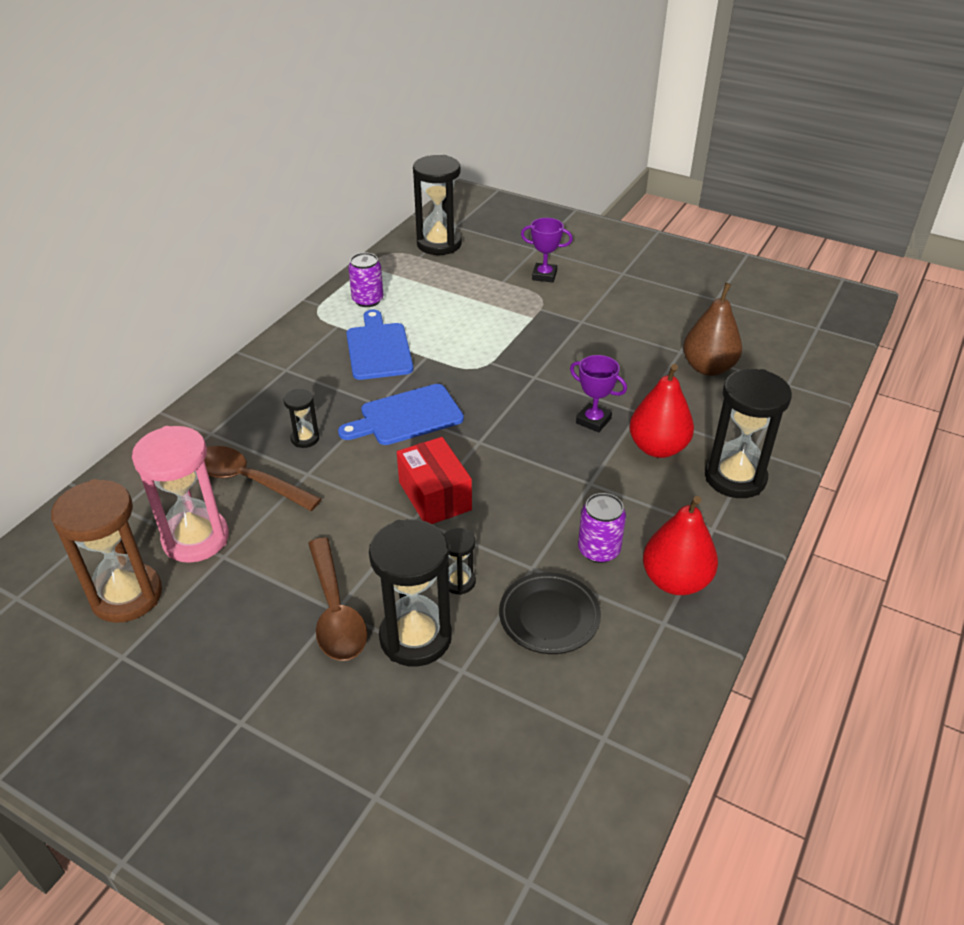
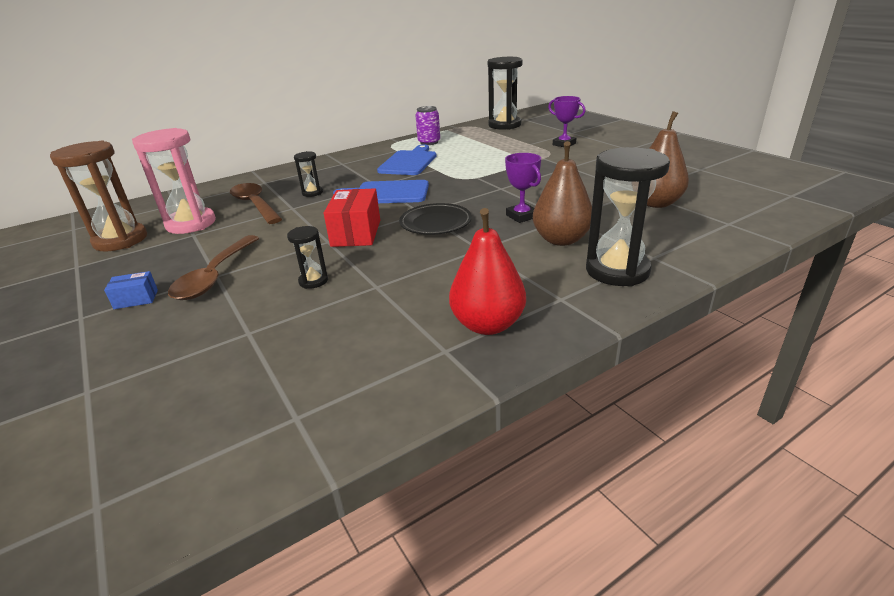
camera: 30 degrees right, 10 degrees down
(278, 675) = (136, 299): none -> blue box
(415, 637) = (243, 304): black hourglass -> none
(549, 617) = (352, 319): black plate -> black plate (435, 223)
(599, 550) = (441, 288): purple can -> none
(657, 448) = (561, 240): red pear -> brown pear

